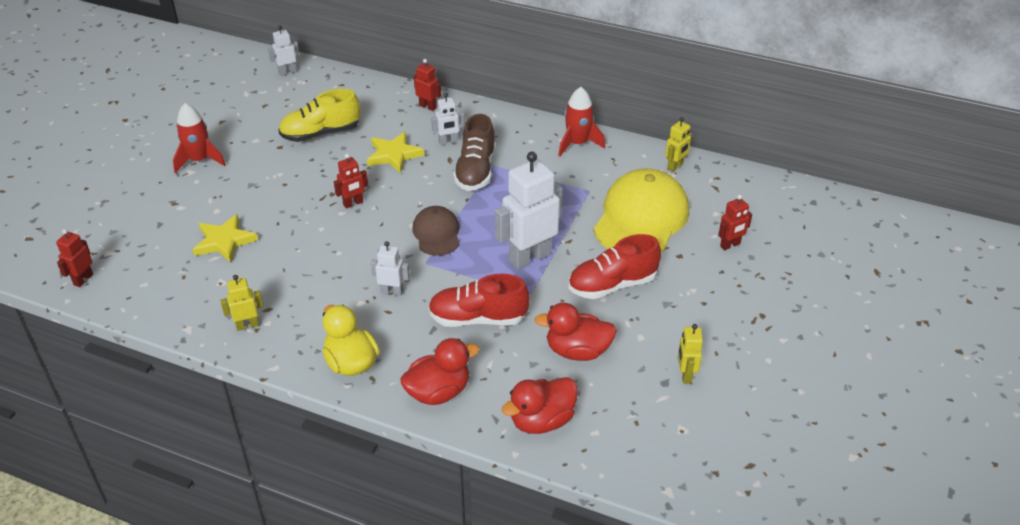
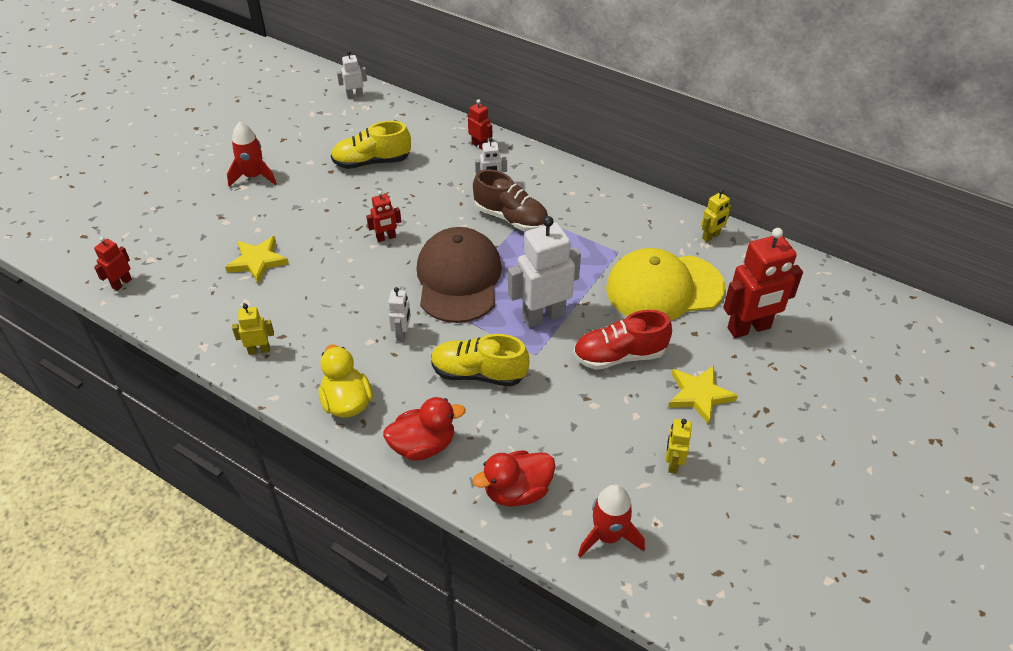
camera: 10 degrees right, 5 degrees up
(392, 292) = (402, 334): white robot -> white robot turned 75 degrees clockwise
(394, 155) = (436, 192): yellow star -> yellow star (699, 395)
(436, 233) = (458, 279): brown cap -> brown cap, size x1.85
(476, 171) = (511, 218): brown shoe -> brown shoe turned 75 degrees counterclockwise
(478, 318) = (478, 373): red shoe -> yellow shoe
(577, 144) = (617, 201): red rocket -> red rocket (608, 536)
(577, 351) = (569, 422): red duck -> none
(641, 218) = (664, 288): yellow cap -> yellow cap turned 135 degrees counterclockwise
(730, 245) = (749, 328): red robot -> red robot, size x2.02

